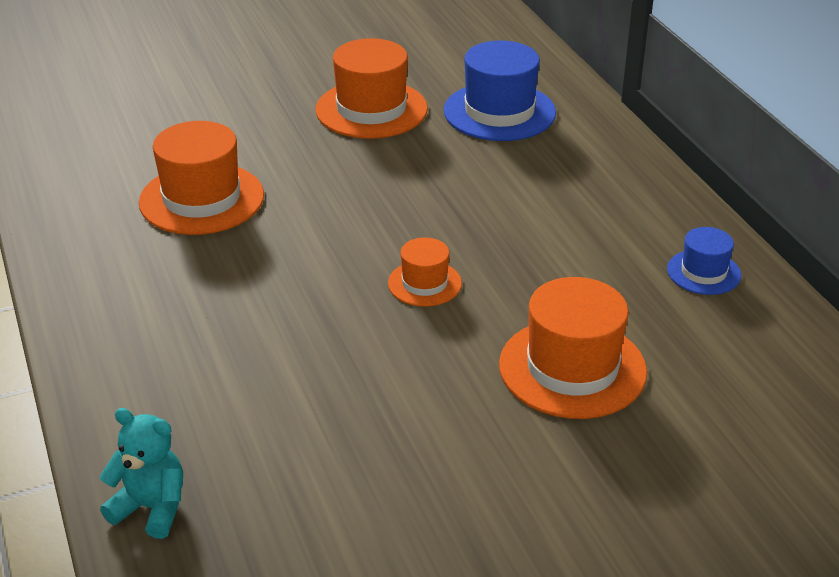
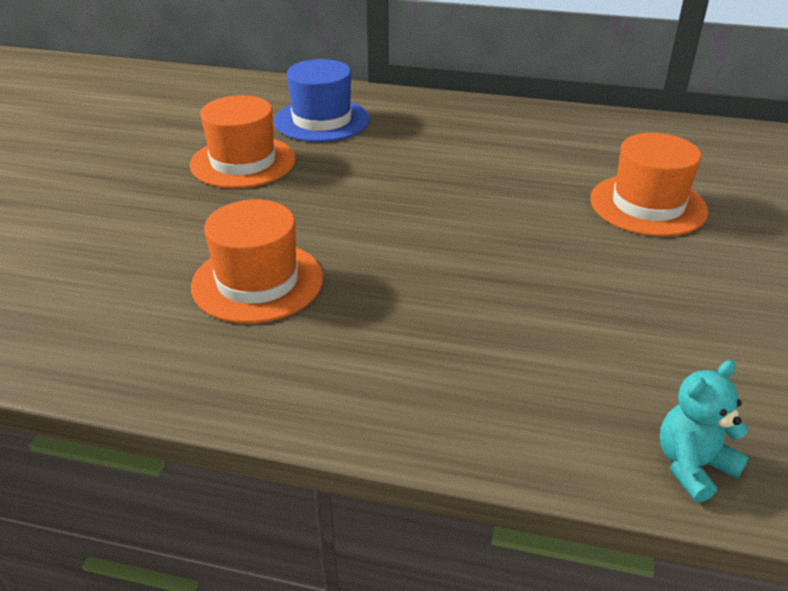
camera: 55 degrees left, 0 degrees up
(424, 283) = (498, 222): orange hat -> none
(703, 272) = (585, 129): blue hat -> none

